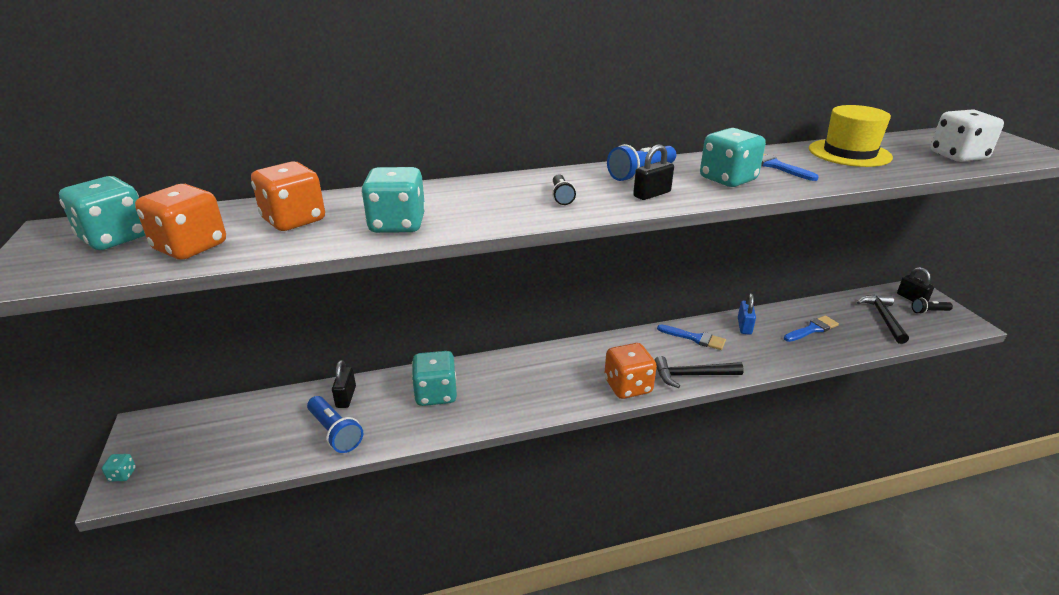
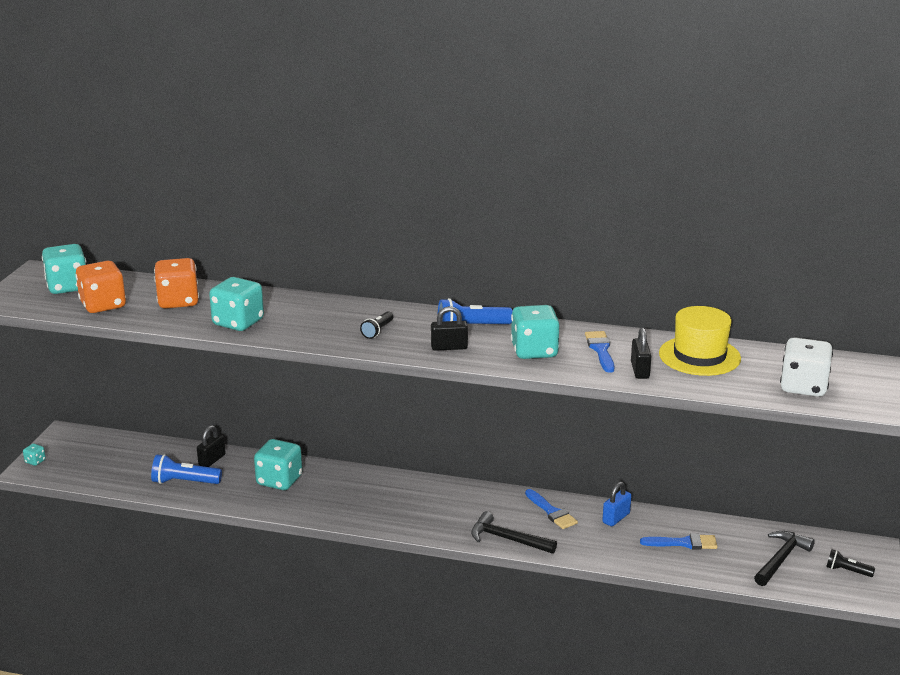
camera: 30 degrees right, 5 degrees down
(335, 432) = (184, 482): blue flashlight -> blue flashlight turned 105 degrees clockwise
(628, 386) = (439, 528): orange dice -> none
(911, 298) = (849, 553): black padlock -> black padlock (640, 370)

